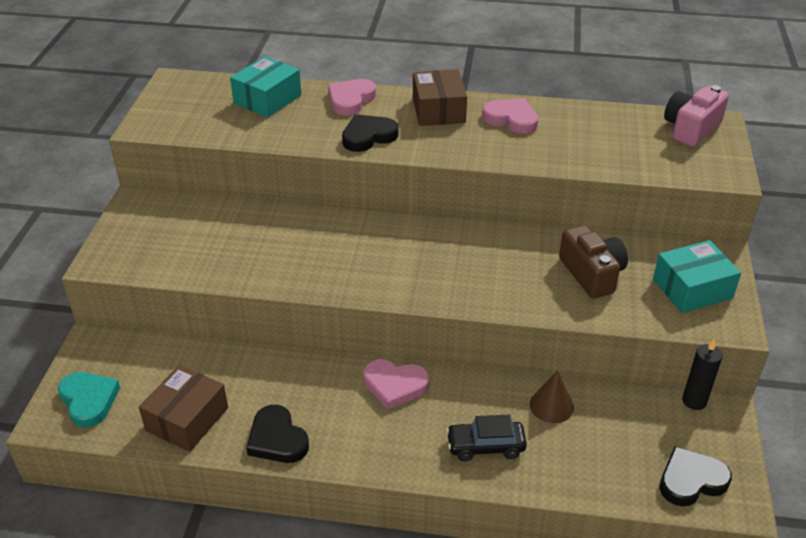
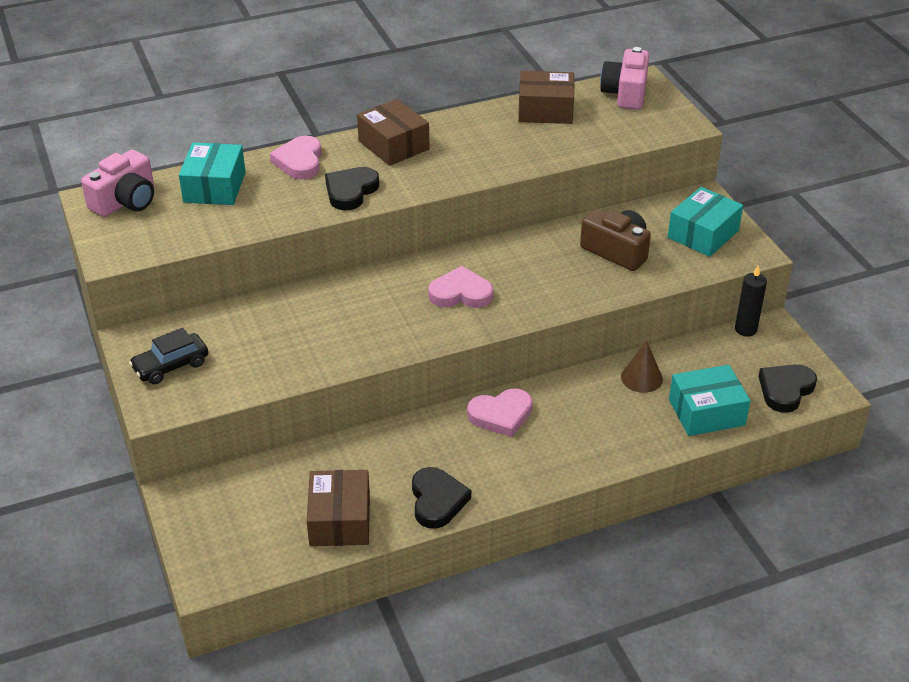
camera: 30 degrees left, 0 degrees up
(89, 400) = (228, 545): turquoise heart -> none
(194, 89) = (126, 201): none -> pink camera
(277, 439) = (437, 500): black heart -> black heart turned 120 degrees counterclockwise
(485, 446) = (615, 431): black car -> black car (171, 366)
(511, 119) = (467, 132): pink heart -> pink heart (461, 293)
(589, 467) = (706, 412): none -> turquoise box
(600, 121) = (545, 110): none -> brown box

